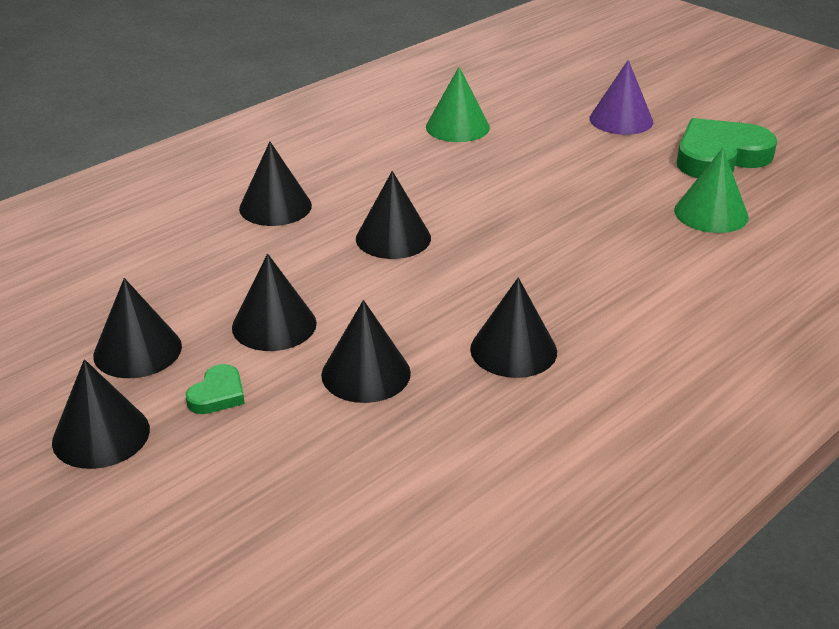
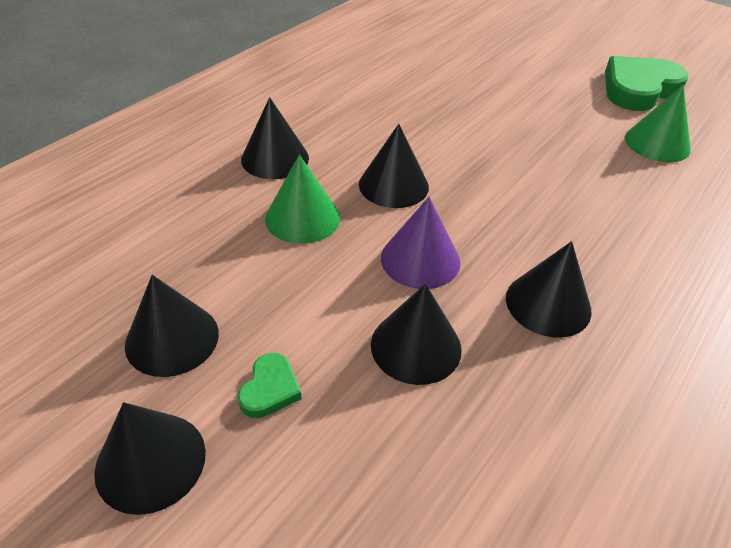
camera: 10 degrees left, 10 degrees up
(274, 325) = (307, 294): black cone -> none
(457, 127) = (414, 71): green cone -> green cone (302, 218)
(621, 120) = (545, 59): purple cone -> purple cone (420, 259)

